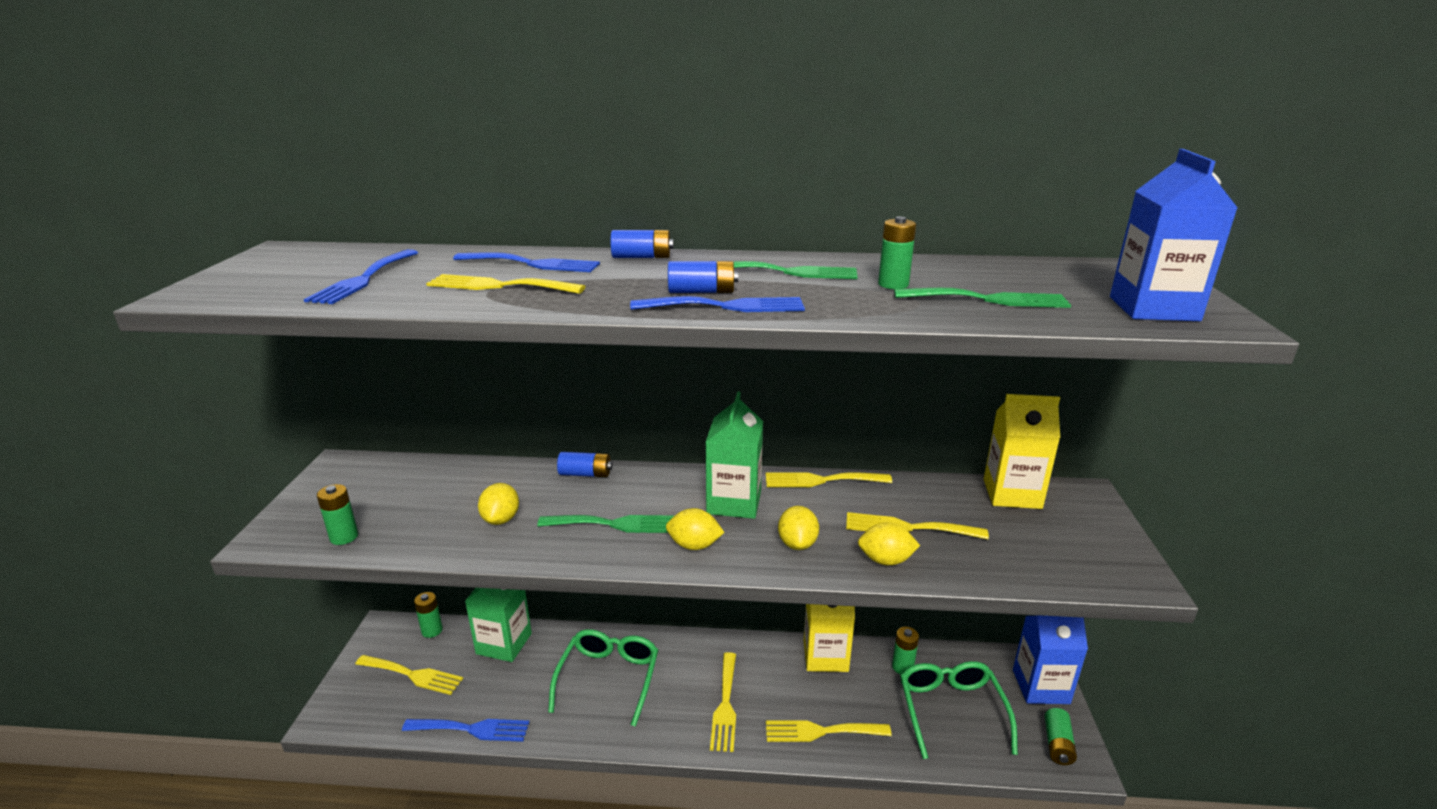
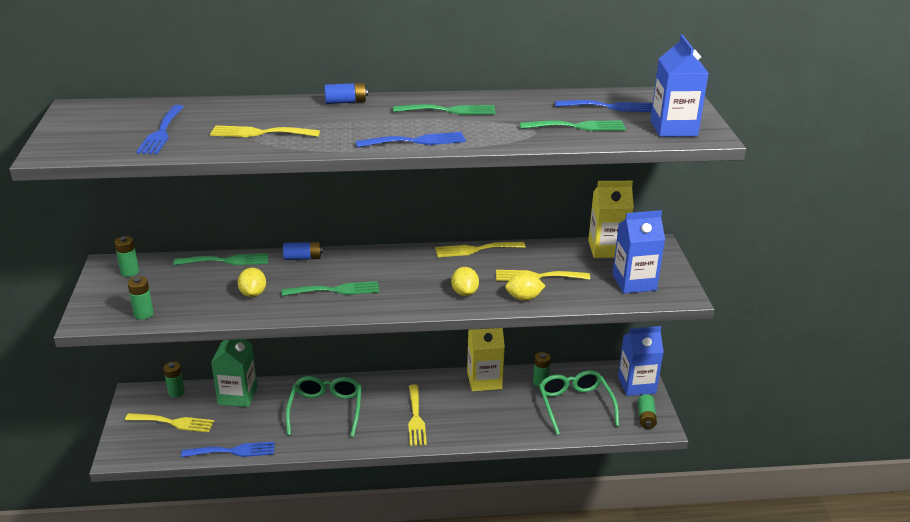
camera: 10 degrees left, 5 degrees up
(486, 470) = (226, 261): none -> green fork
(533, 264) = (272, 112): blue fork -> blue fork (610, 107)
(694, 545) = (395, 299): yellow lemon -> none
(702, 291) = (397, 130): blue battery -> none
(734, 502) = (416, 269): green carton -> none
(821, 731) = (486, 427): yellow fork -> none
(893, 284) = (518, 117): green battery -> green battery (130, 272)
(1058, 550) = (634, 282): none -> blue carton

